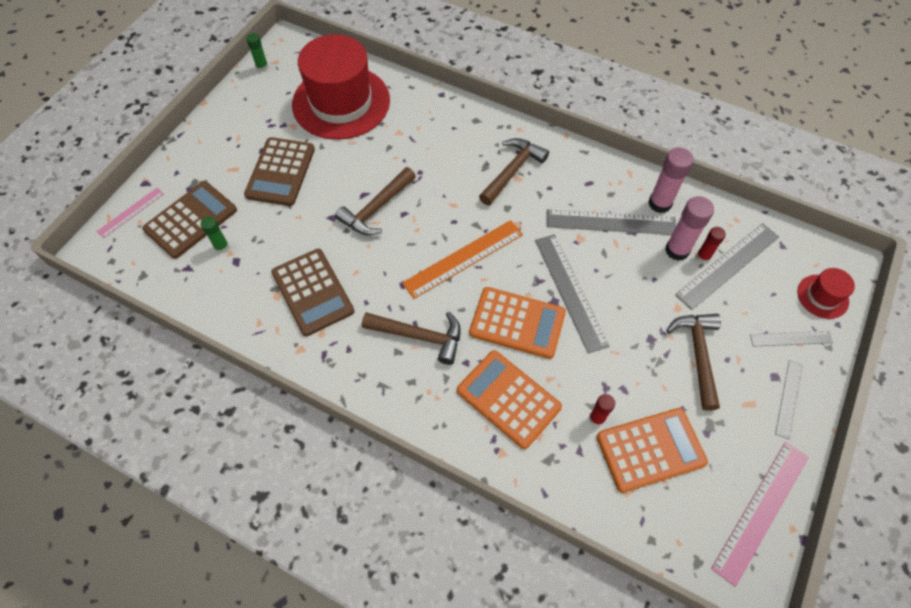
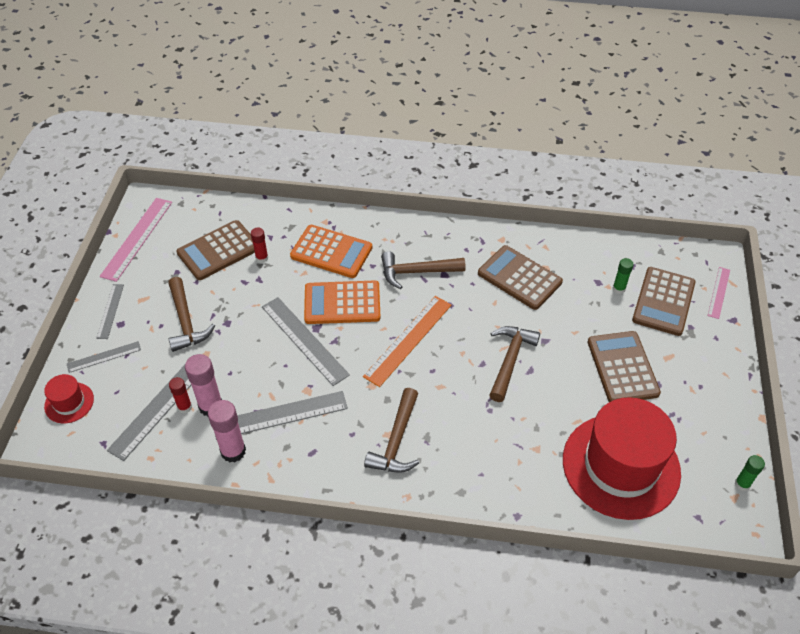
camera: 160 degrees right, 10 degrees down
(650, 449) = (218, 251): orange calculator -> brown calculator

